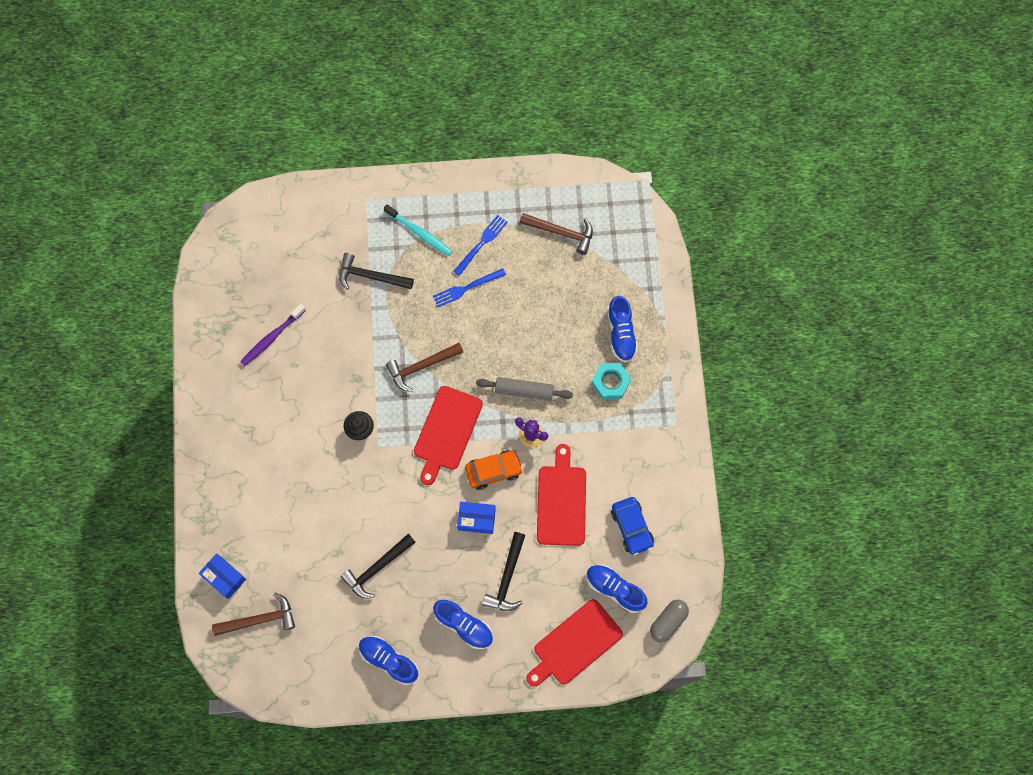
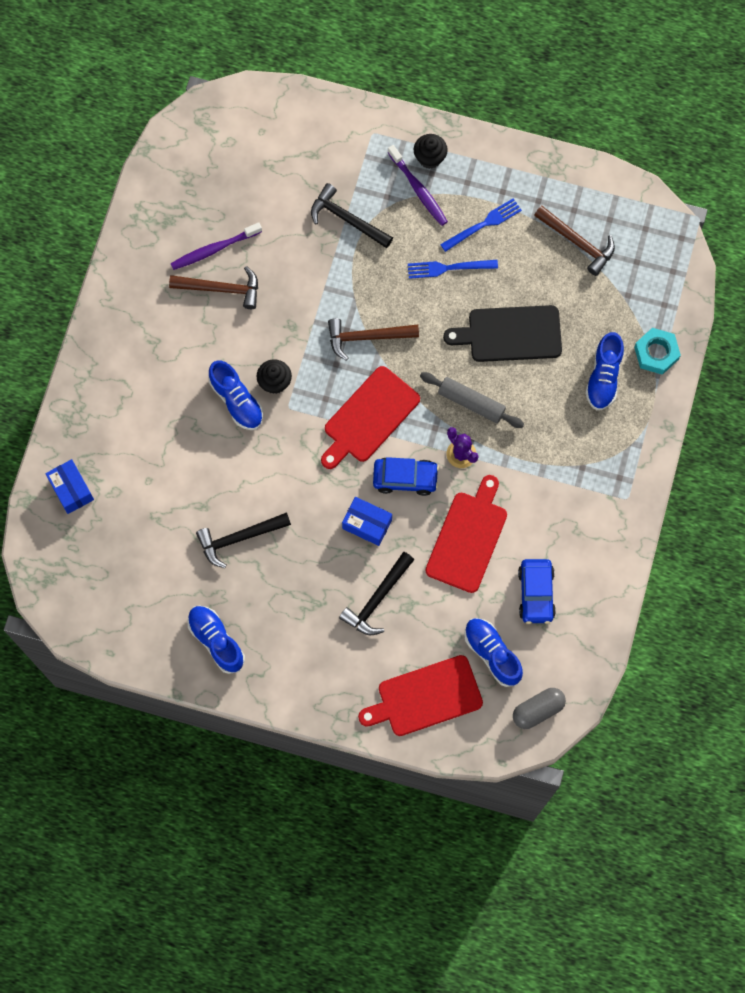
camera: 20 degrees right, 0 degrees up
(260, 619) = (93, 547): brown hammer -> brown hammer (221, 289)
(419, 204) = (429, 158): none -> black cupcake
(419, 233) = (418, 189): turquoise toothbrush -> purple toothbrush
(464, 625) = (311, 633): blue shoe -> blue shoe (236, 401)
(493, 471) = (405, 478): orange car -> blue car
(534, 324) = (510, 334): none -> black cutting board
(610, 382) = (571, 427): turquoise nut -> turquoise nut (656, 353)

